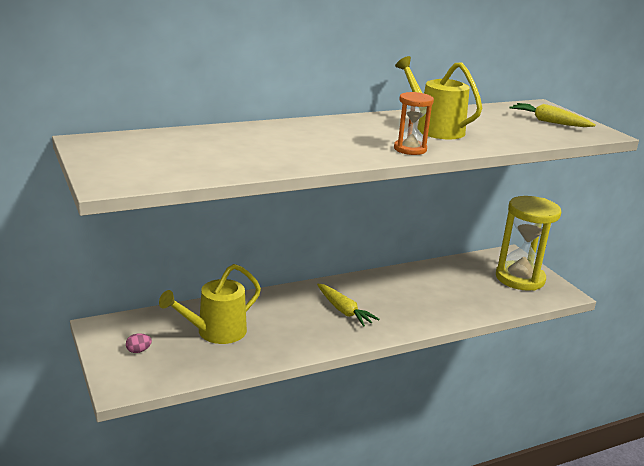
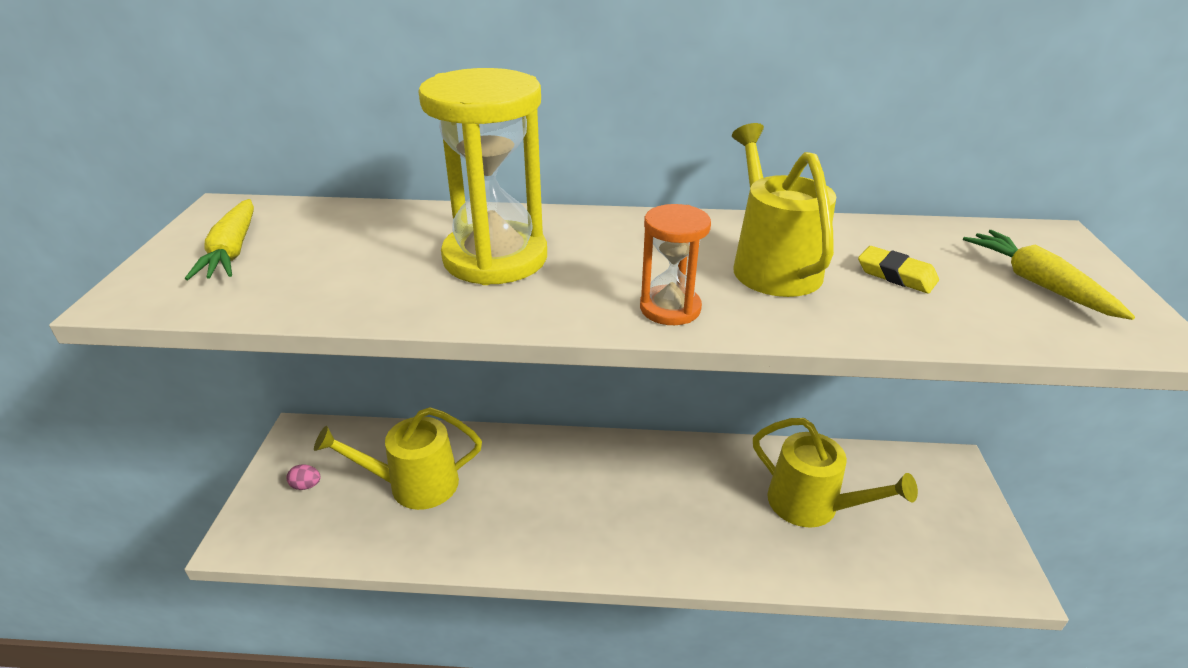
camera: 30 degrees right, 10 degrees up
(344, 311) = (606, 500): yellow carrot -> yellow carrot (232, 251)
(455, 286) = (811, 505): none -> yellow watering can
(491, 126) = (896, 275): none -> yellow eraser
(520, 278) = (940, 521): yellow hourglass -> yellow hourglass (495, 258)

